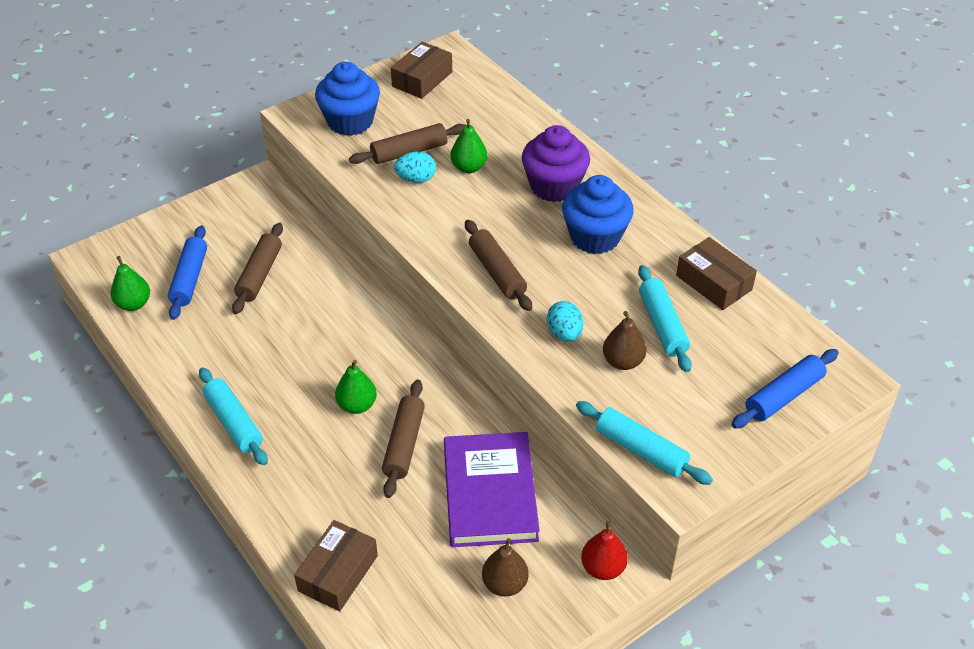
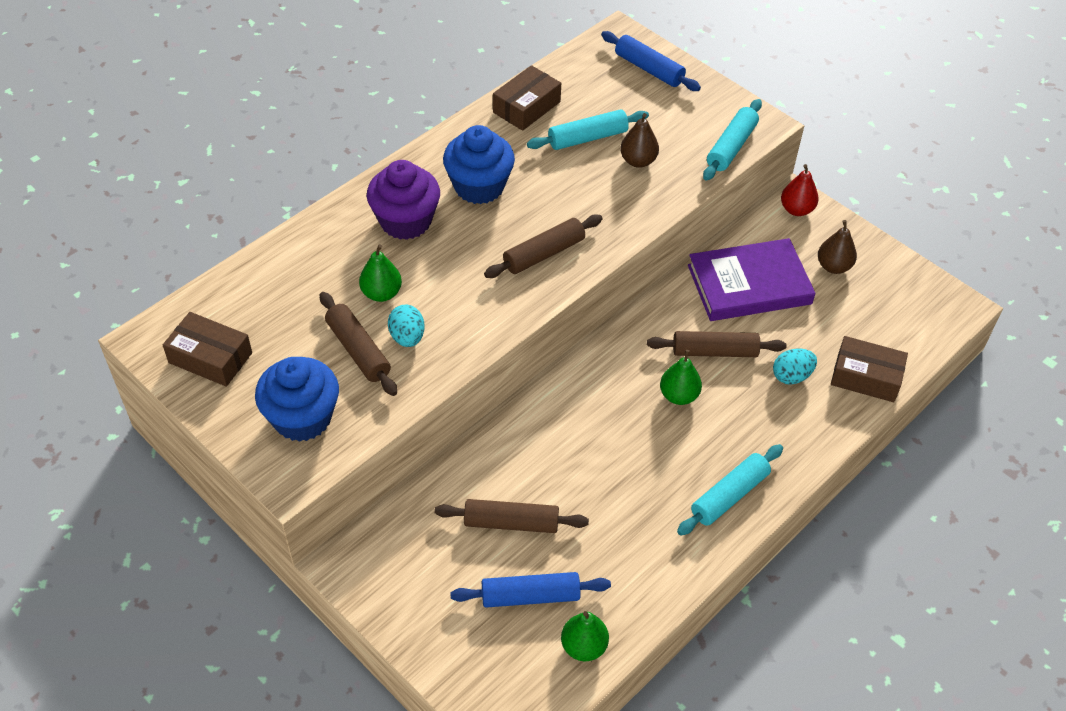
camera: 100 degrees left, 5 degrees up
(564, 333) = (614, 200): turquoise egg -> turquoise egg (791, 376)

